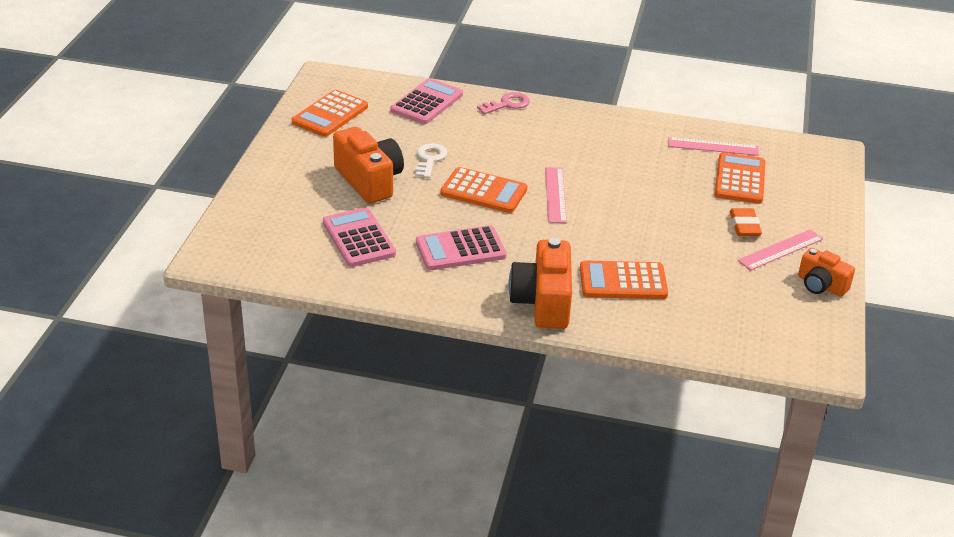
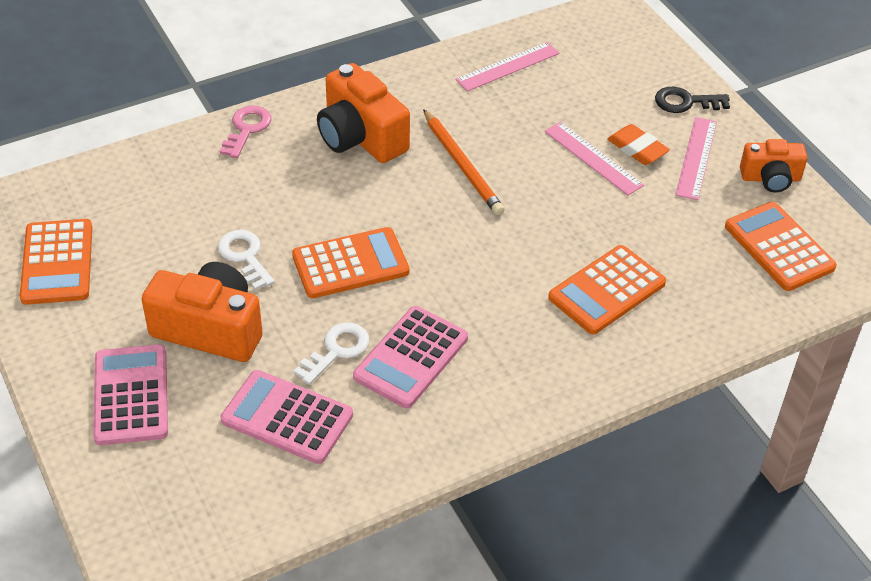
camera: 40 degrees left, 10 degrees up
(424, 224) = (336, 350): none -> white key
(427, 103) = (154, 178): pink calculator -> pink calculator (131, 395)
(543, 302) = (563, 369): orange camera -> orange camera (360, 137)
(555, 195) = (426, 221): pink ruler -> pink ruler (593, 158)
(614, 180) = (462, 165): none -> orange pencil
(740, 179) = (574, 93): orange calculator -> orange calculator (779, 247)
(815, 219) = (685, 102): none -> black key

